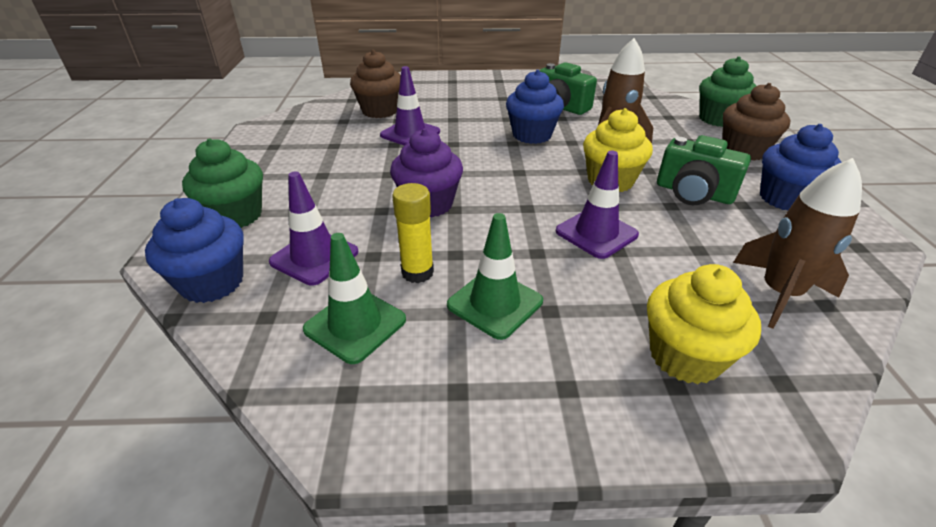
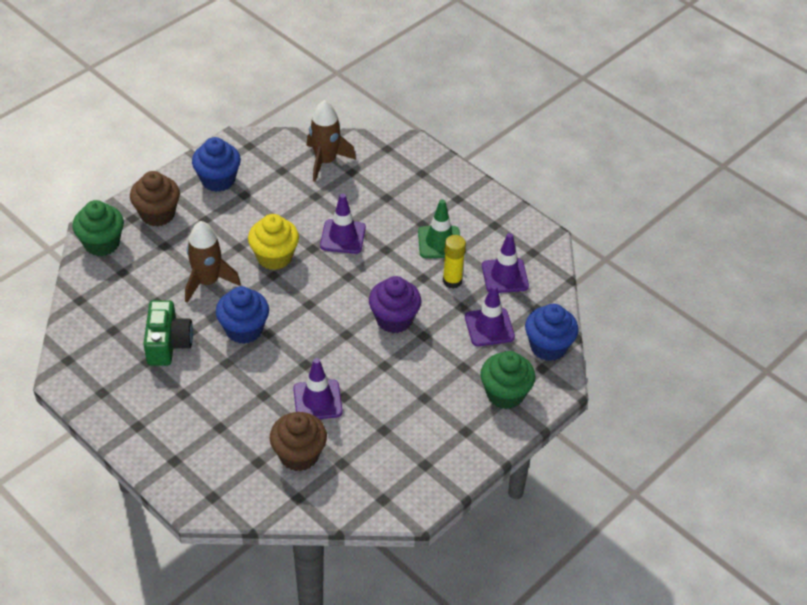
camera: 135 degrees left, 10 degrees up
(355, 324) = (505, 276): green traffic cone -> purple traffic cone
(685, 356) = (403, 175): yellow cupcake -> none
(693, 193) = (251, 217): green camera -> none

